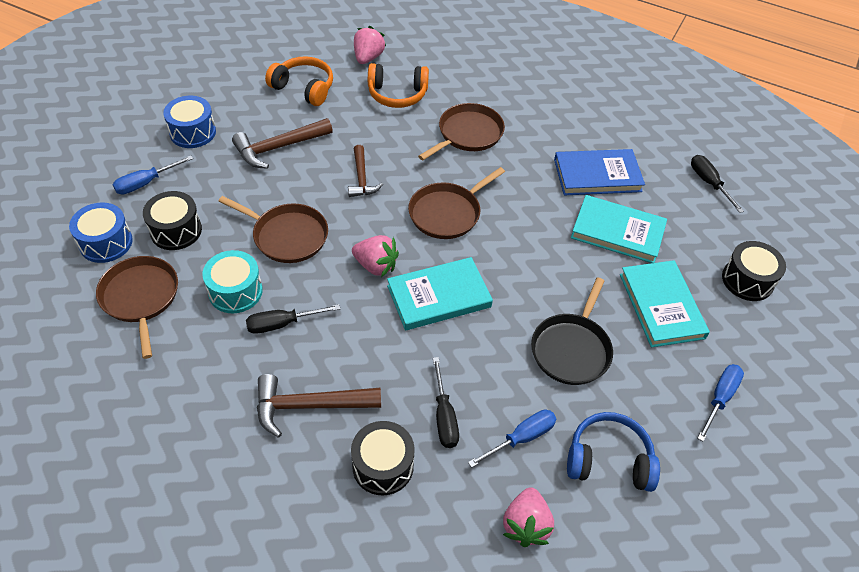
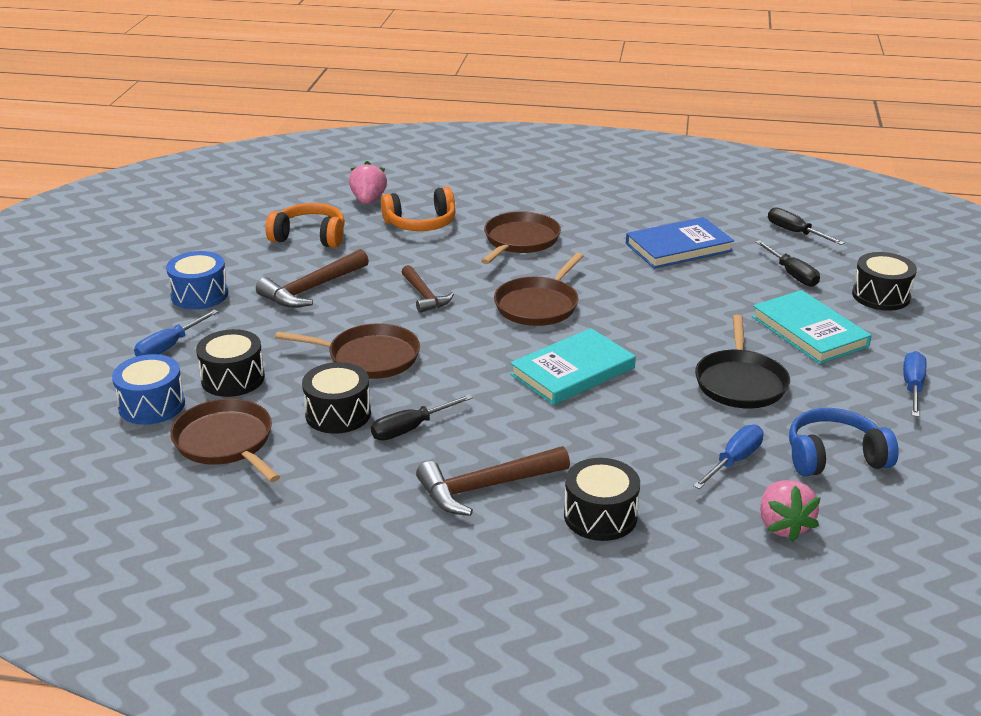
camera: 15 degrees left, 20 degrees down
(235, 291) = (338, 414): turquoise drum -> black drum
(376, 266) = (486, 361): pink strawberry -> none
(444, 416) = (641, 462): black screwdriver -> black screwdriver (792, 274)
(617, 232) = (728, 285): turquoise book -> none

